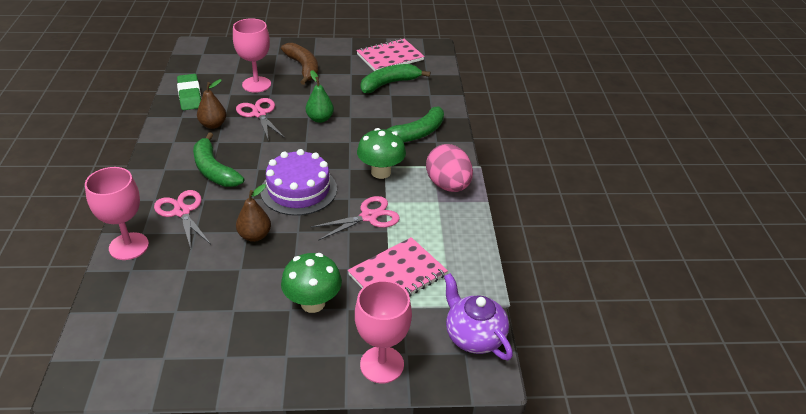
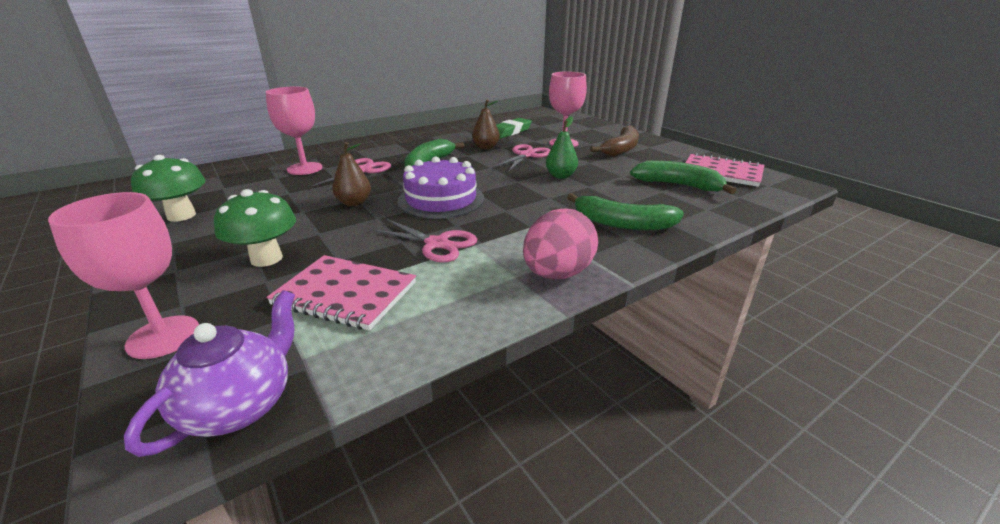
camera: 60 degrees right, 10 degrees down
(381, 172) = (522, 226): green mushroom -> green mushroom (181, 216)

